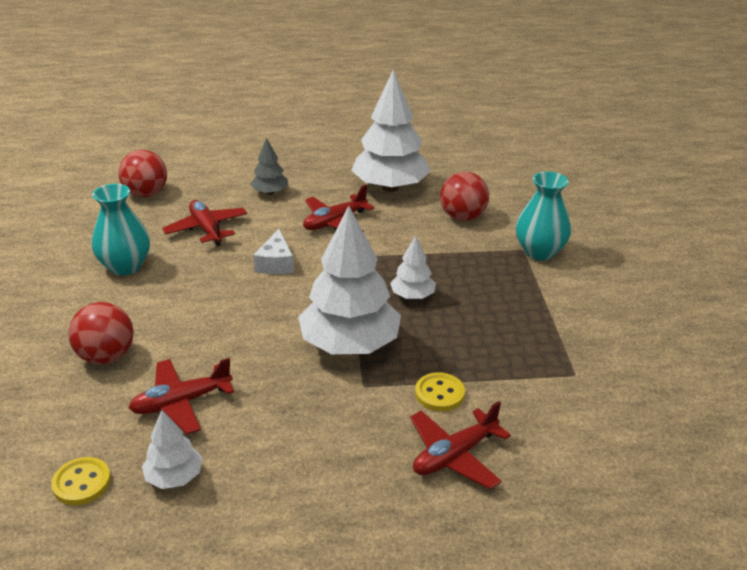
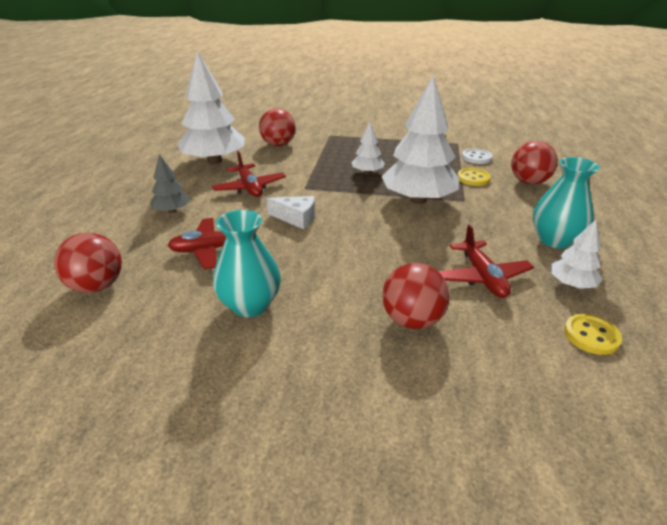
camera: 75 degrees left, 0 degrees up
(454, 455) = (528, 182): red plane -> red ball
(523, 397) = (476, 157): none -> white button
(539, 252) = (335, 131): turquoise vase -> turquoise vase (554, 240)

